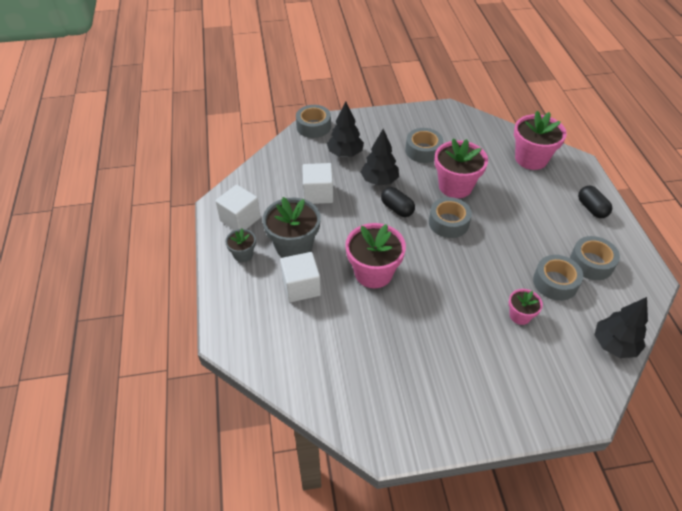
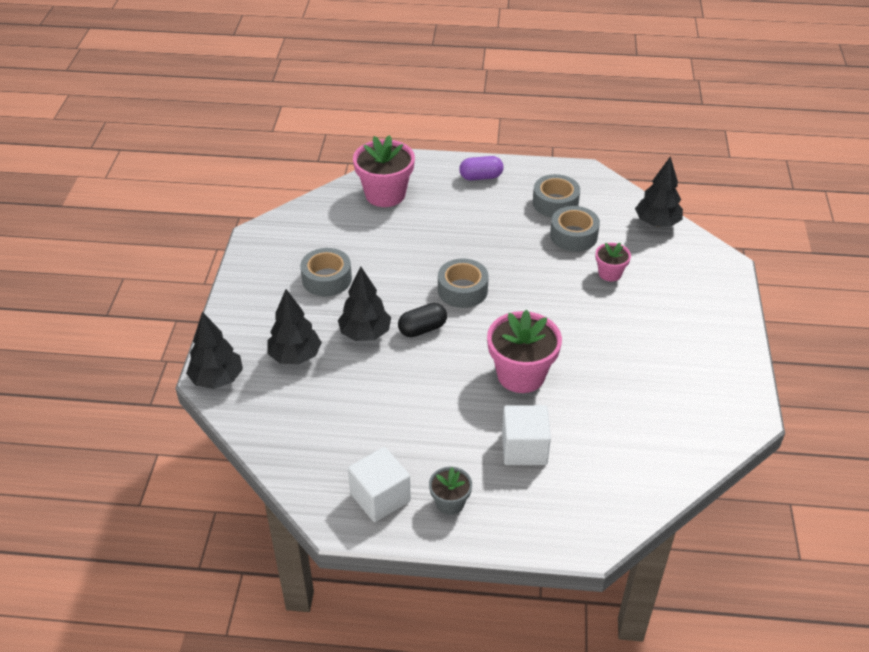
camera: 75 degrees left, 5 degrees down
(294, 246) = (453, 444): grey flower pot -> none
(313, 126) = (217, 379): grey tape -> black tree
(318, 194) = (364, 401): white cube -> none
(455, 186) = (404, 268): pink flower pot -> none
(591, 208) = (481, 177): black capsule -> purple capsule

